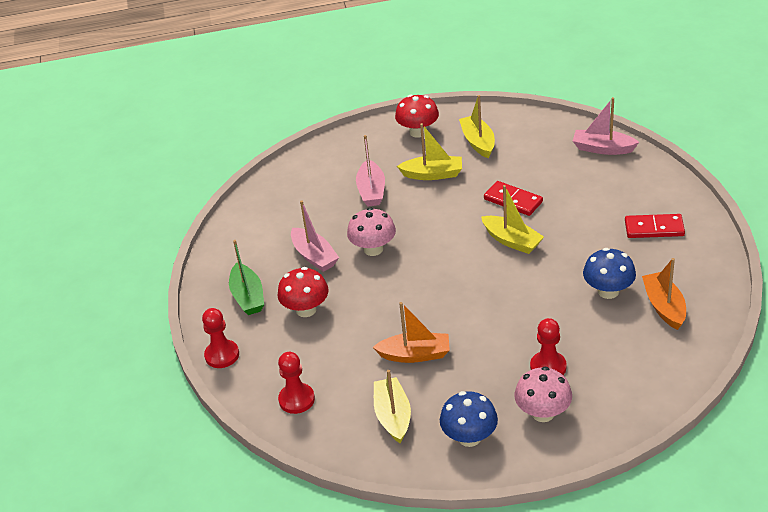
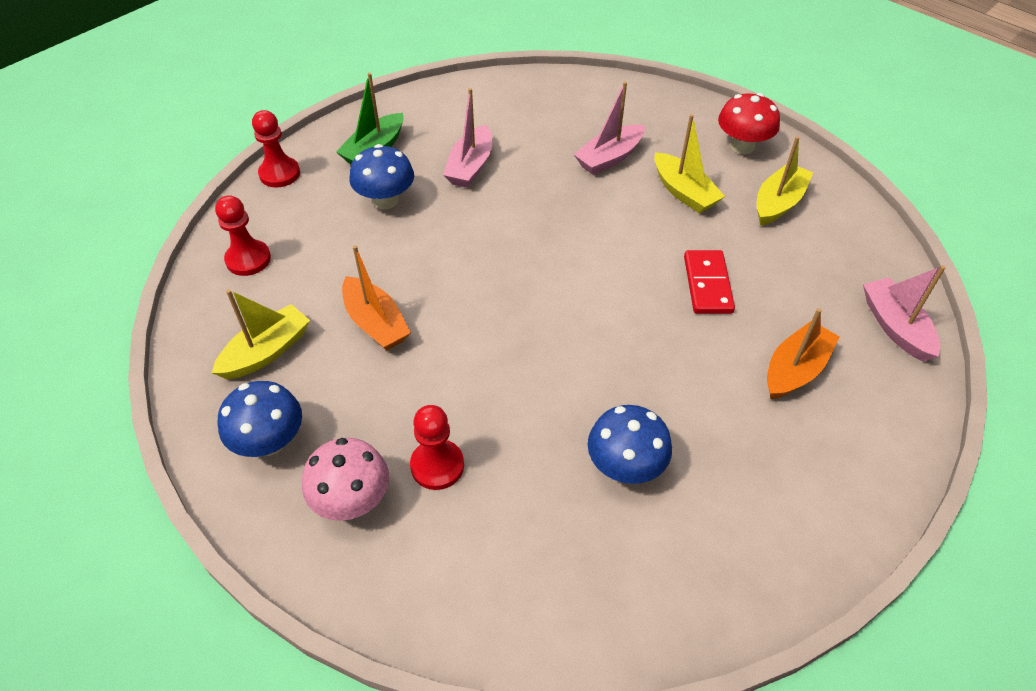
camera: 50 degrees right, 10 degrees up
(306, 309) = (385, 200): red mushroom -> blue mushroom
(373, 249) = (518, 205): pink mushroom -> none
(512, 241) = (635, 318): yellow boat -> none
(654, 228) = (794, 462): red domino -> none
(664, 307) = (646, 550): orange boat -> orange boat (795, 370)

